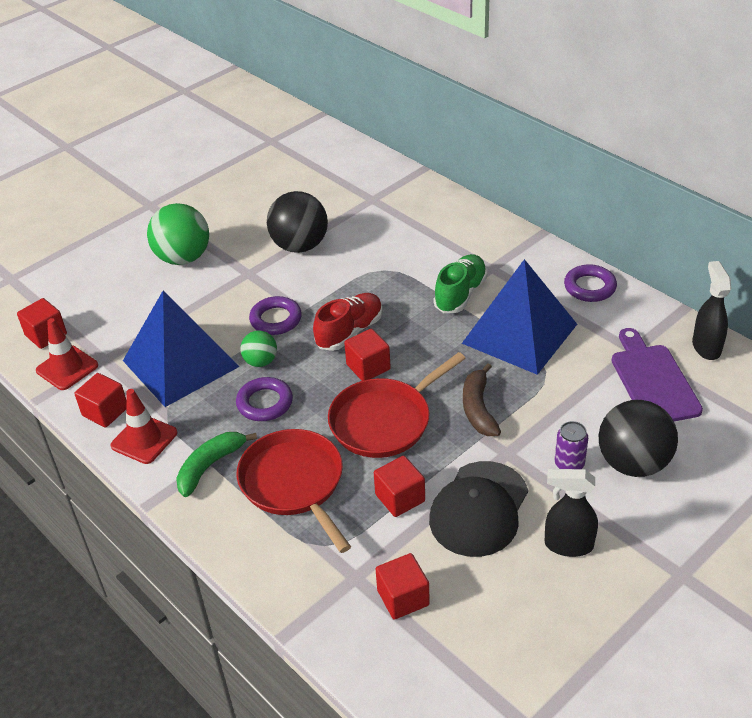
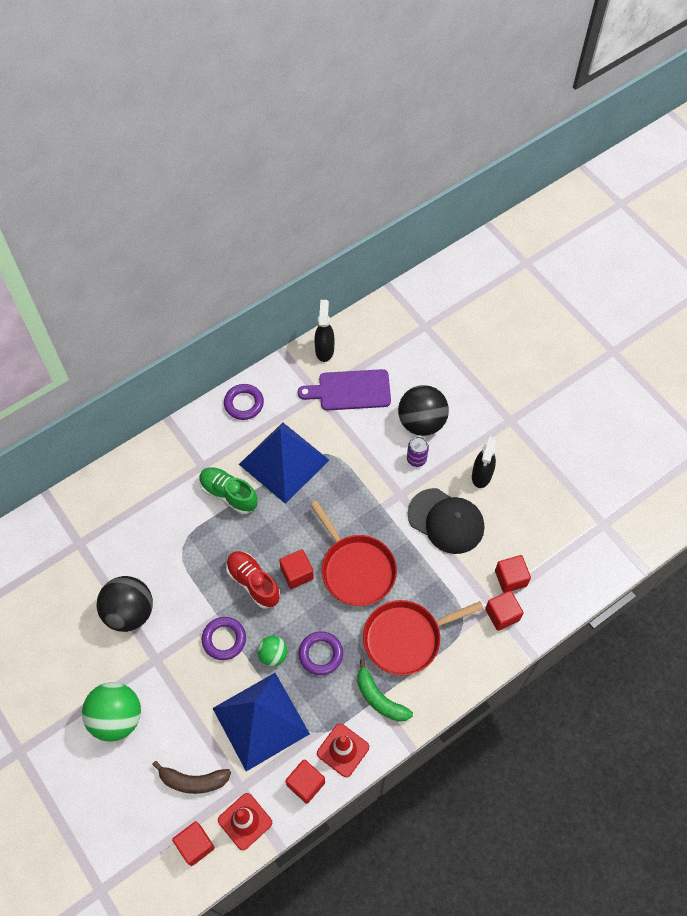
camera: 85 degrees left, 20 degrees up
(400, 498) = (429, 569): red cube -> red cube (502, 614)
(478, 409) = (355, 504): brown banana -> brown banana (193, 781)
(706, 347) = (324, 350): black spray bottle -> black spray bottle turned 90 degrees clockwise

